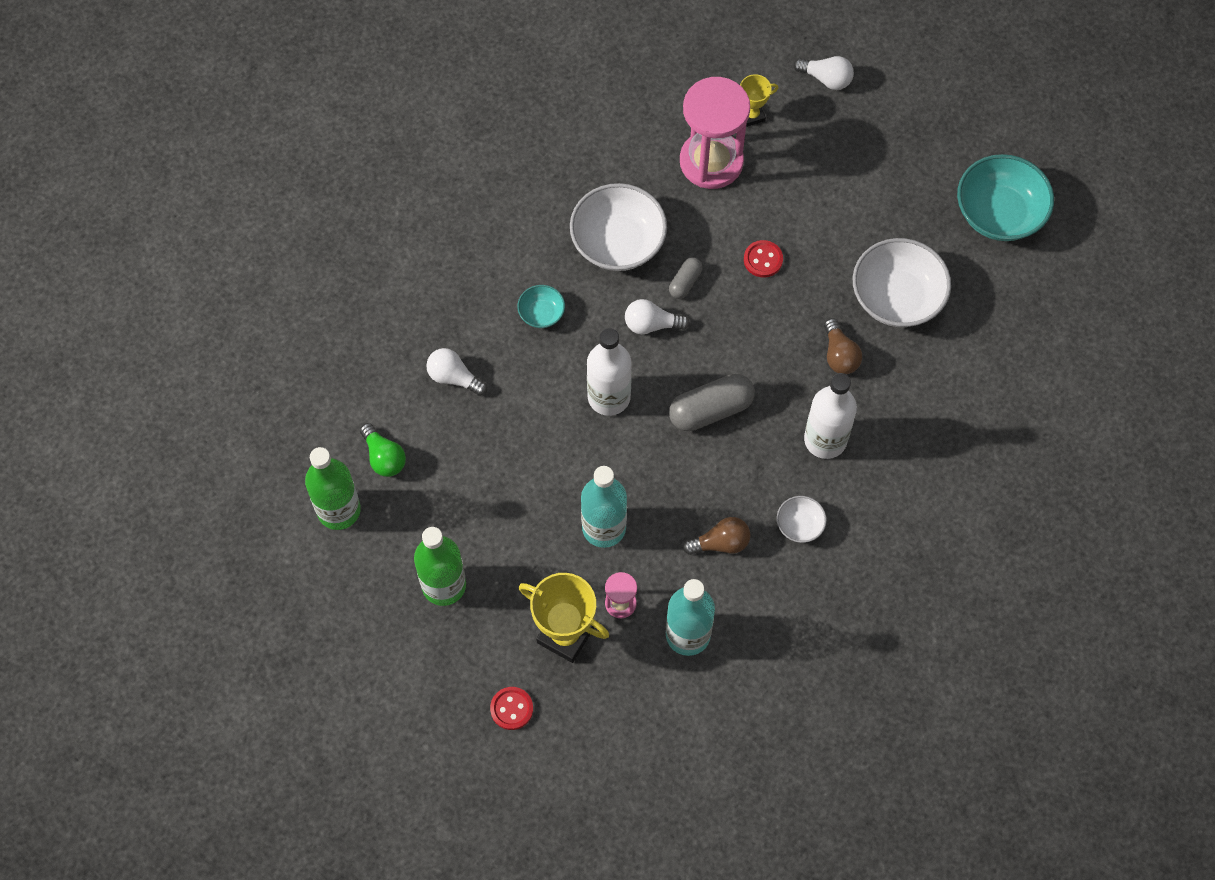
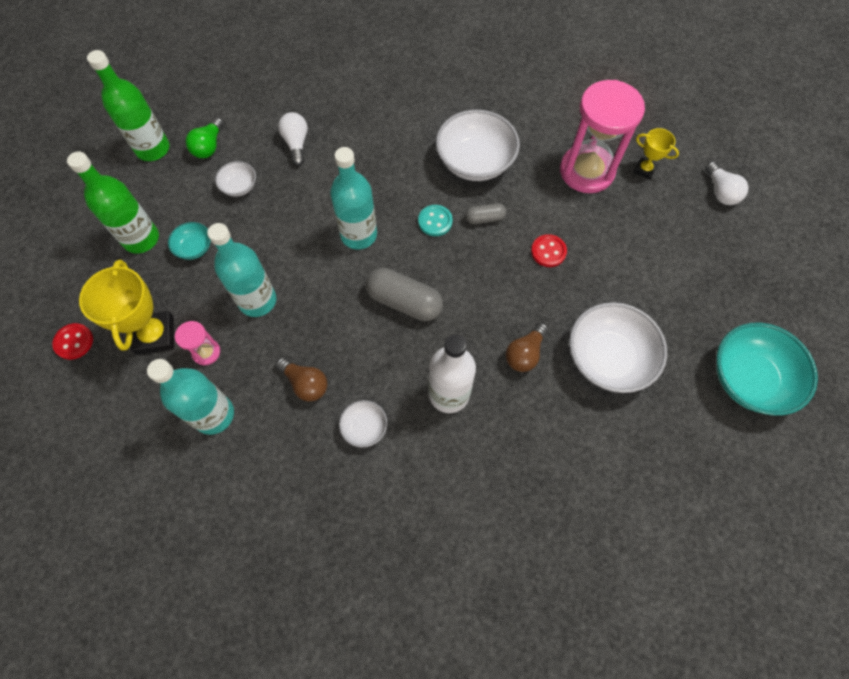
camera: 50 degrees right, 0 degrees up
(460, 461) = (239, 186): none -> white bowl
(541, 313) = (384, 157): turquoise bowl -> turquoise bowl (194, 248)
(609, 397) = (359, 235): white bottle -> turquoise bottle
(651, 324) = (435, 221): white light bulb -> turquoise button

